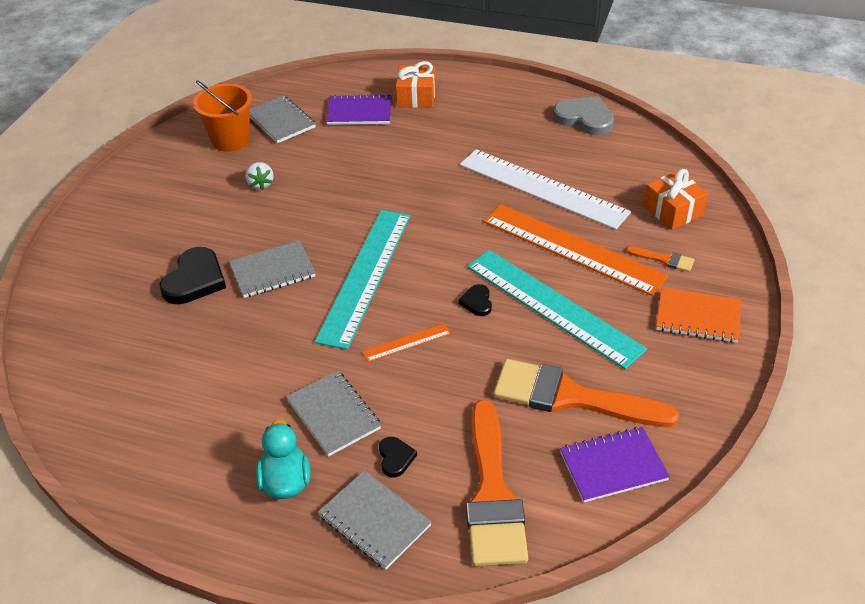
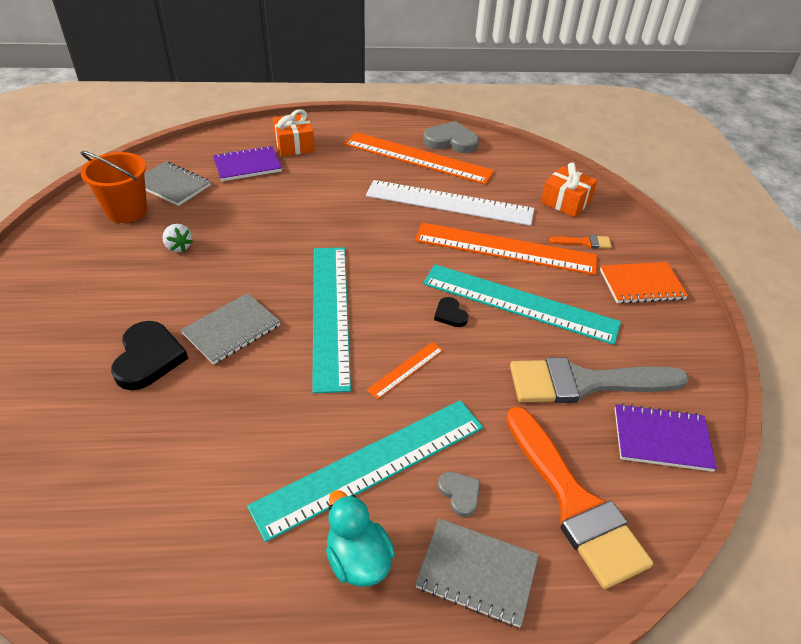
camera: 25 degrees left, 0 degrees up
(333, 415) = (371, 465): grey notebook -> turquoise ruler
(395, 458) = (460, 494): black heart -> grey heart
(537, 132) = (417, 158): none -> orange ruler
(571, 397) = (586, 383): orange brush -> grey brush
(613, 466) = (661, 439): purple notebook -> purple notebook turned 45 degrees clockwise

